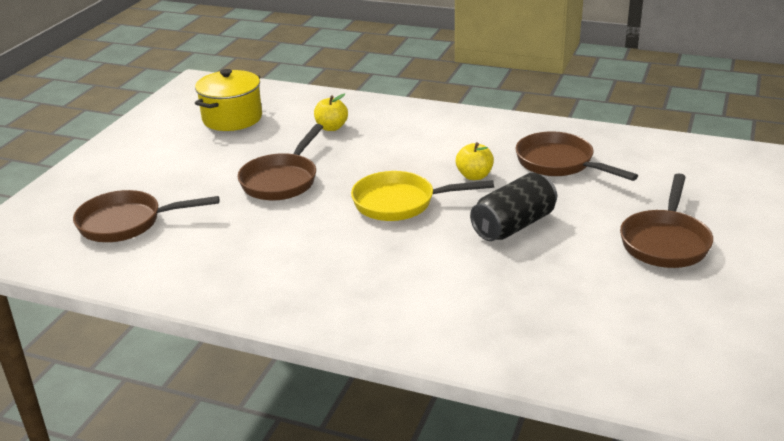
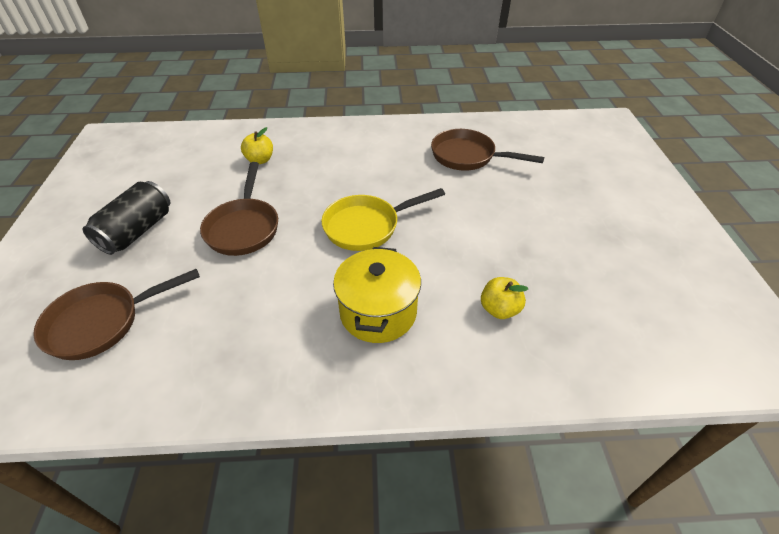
camera: 25 degrees left, 15 degrees up
(232, 118) = (159, 169): yellow pot -> yellow pot (378, 312)
(474, 176) = (411, 183): yellow apple -> yellow apple (499, 309)
(513, 225) = (474, 226): black can -> black can (137, 231)
(665, 242) = (593, 212): brown pan -> none

